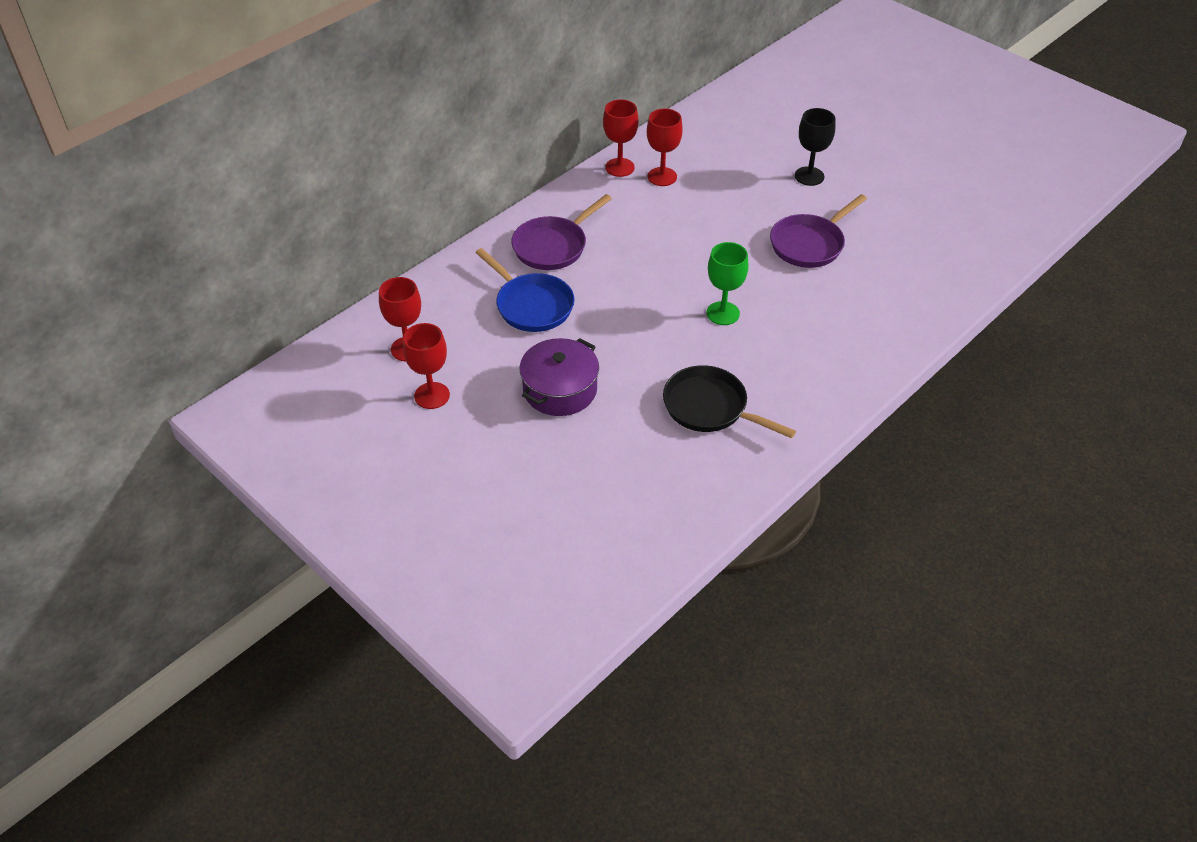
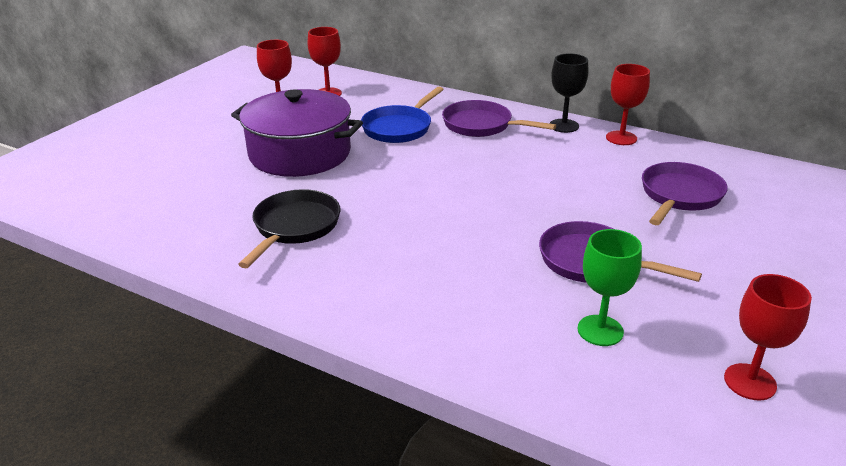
camera: 75 degrees right, 15 degrees down
(560, 389) = (300, 153): purple pot -> purple pot, size x1.53
(662, 177) = (628, 160): red goblet -> red goblet (750, 382)
(723, 313) = (437, 218): green goblet -> green goblet (600, 330)
(731, 170) = (679, 196): none -> purple pan
(809, 176) = (723, 248): black goblet -> black goblet (564, 126)

